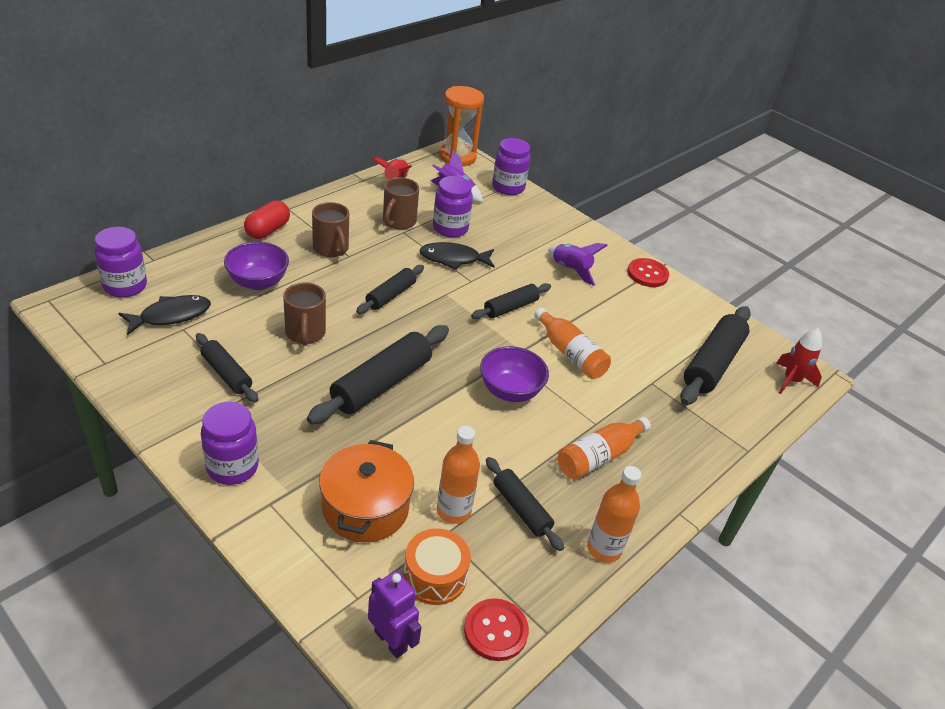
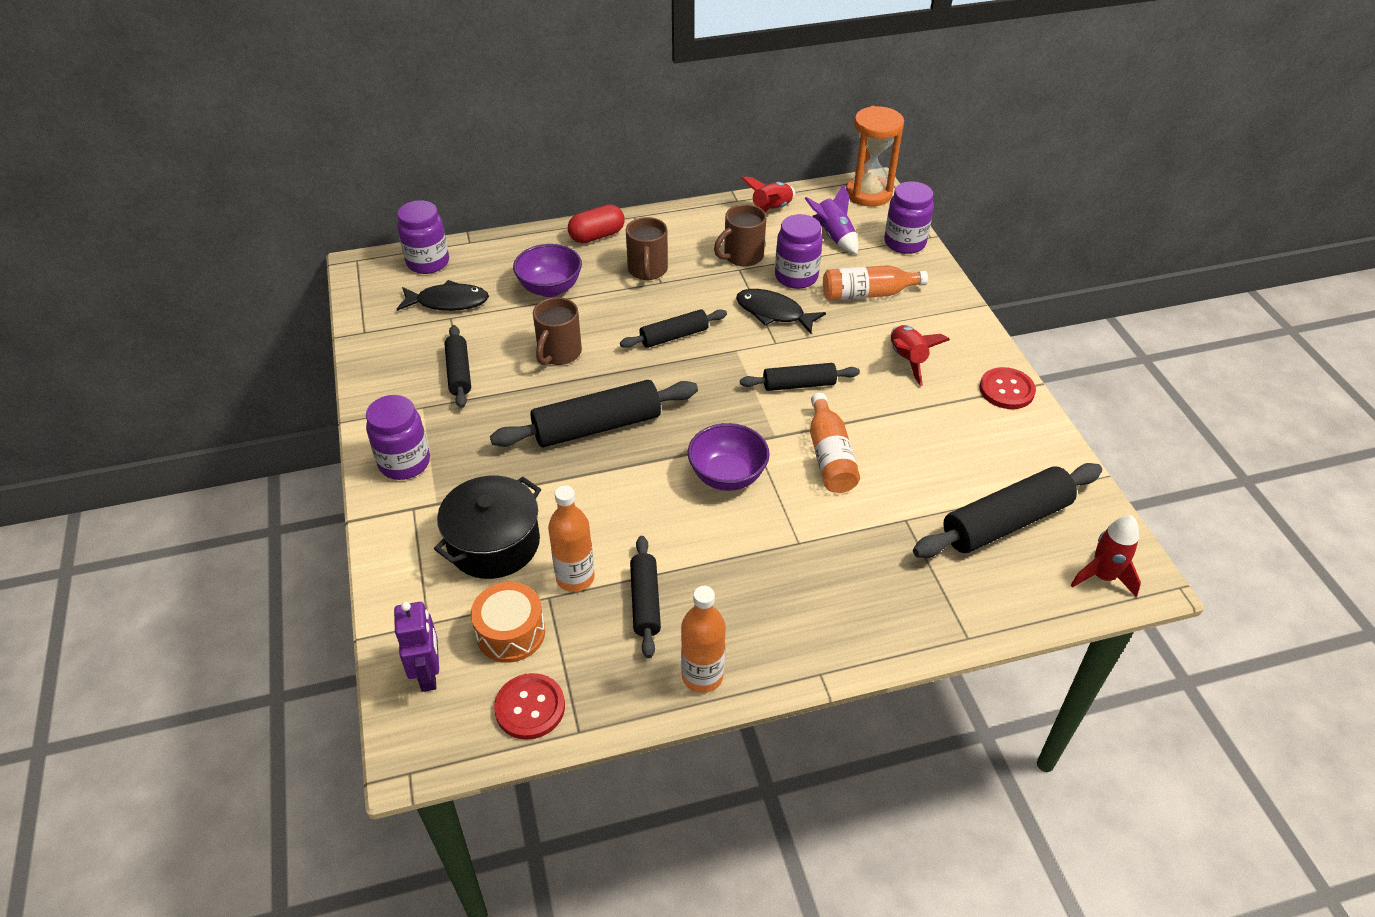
camera: 35 degrees right, 5 degrees up
(365, 508) = (494, 543): orange pot -> black pot
(570, 270) = (907, 360): purple rocket -> red rocket
(599, 456) = (774, 579): orange bottle -> orange bottle (868, 294)

